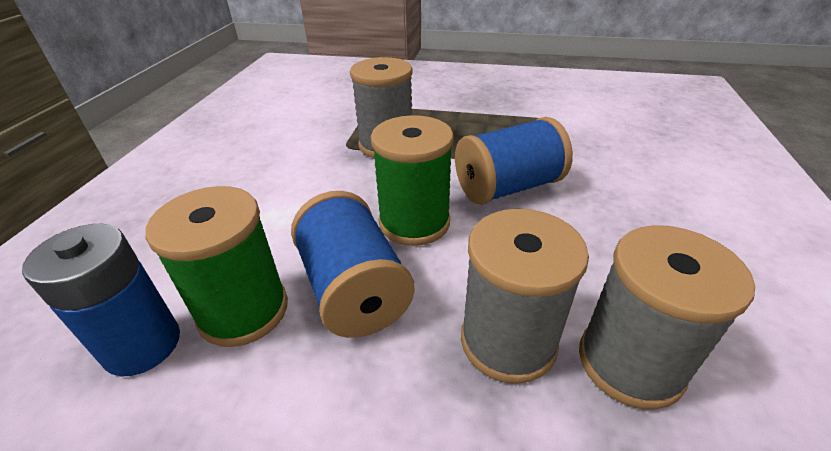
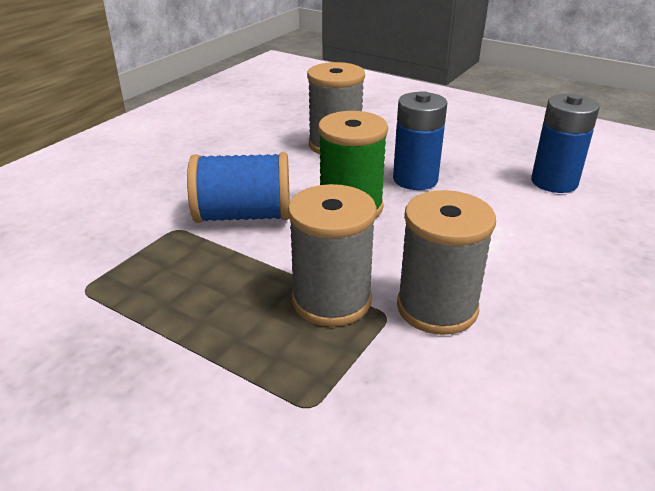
camera: 160 degrees left, 5 degrees down
(243, 311) = (492, 184): green spool -> none
(354, 290) = (415, 179): blue spool -> blue battery
(630, 362) = (283, 130): grey spool -> grey spool (437, 308)

